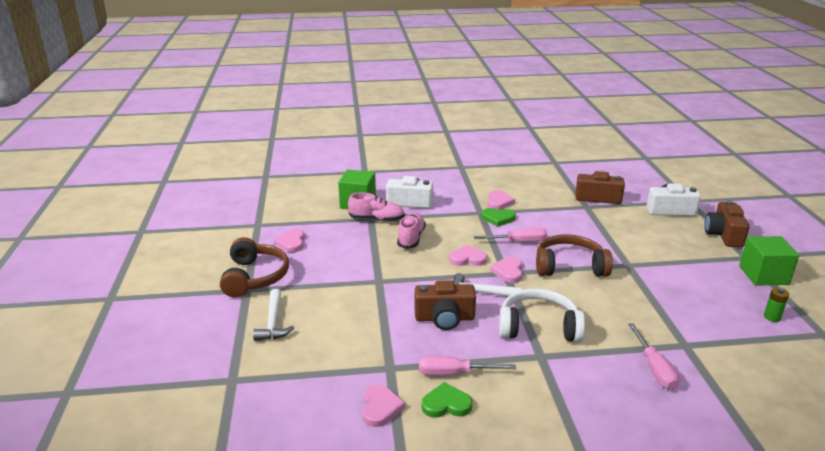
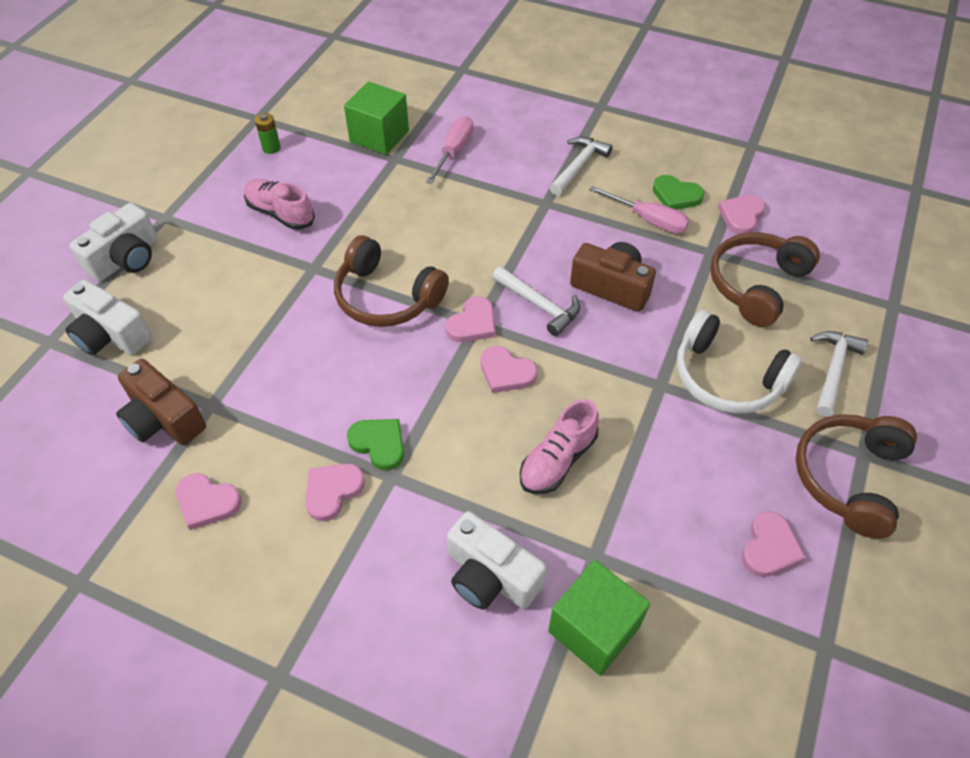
camera: 150 degrees left, 25 degrees up
(344, 356) = (756, 285): none -> brown headphones
(377, 219) = (585, 547): pink shoe -> pink shoe (280, 213)
(519, 242) = (402, 373): pink screwdriver -> none
(538, 327) = (516, 233): white headphones -> white headphones (727, 377)
(542, 186) = (207, 502): none -> pink heart
(547, 398) = (578, 166): none -> white hammer
(723, 235) = (126, 259): brown camera -> white camera
(763, 275) = (192, 189): green cube -> green cube (379, 136)

